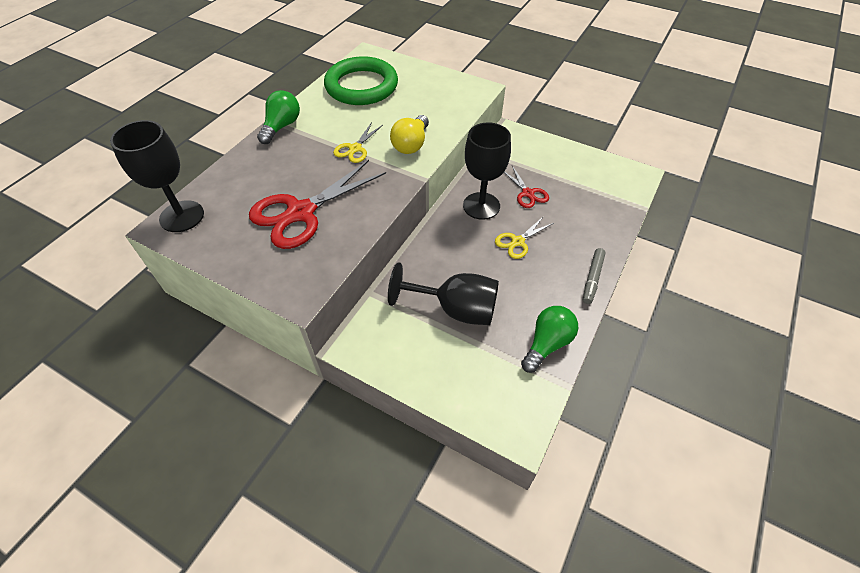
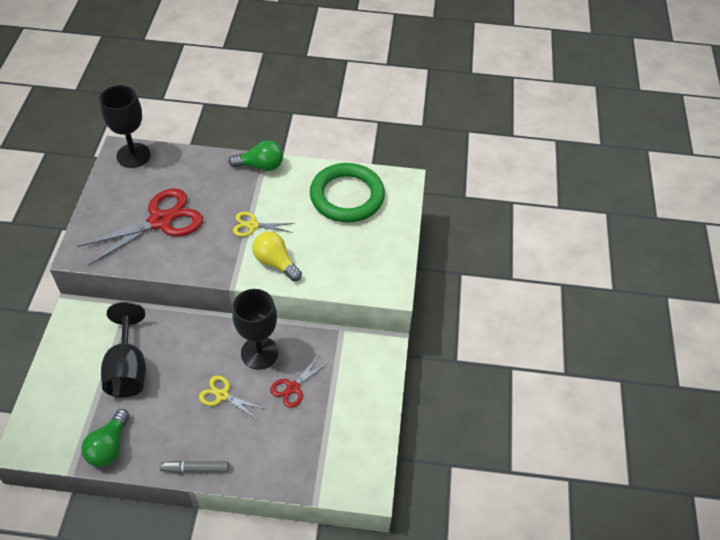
camera: 65 degrees right, 0 degrees up
(301, 213) = (160, 221): red scissors -> red scissors turned 120 degrees clockwise
(411, 144) = (275, 263): yellow light bulb -> yellow light bulb turned 45 degrees clockwise
(547, 344) = (109, 446): green light bulb -> green light bulb turned 90 degrees clockwise

